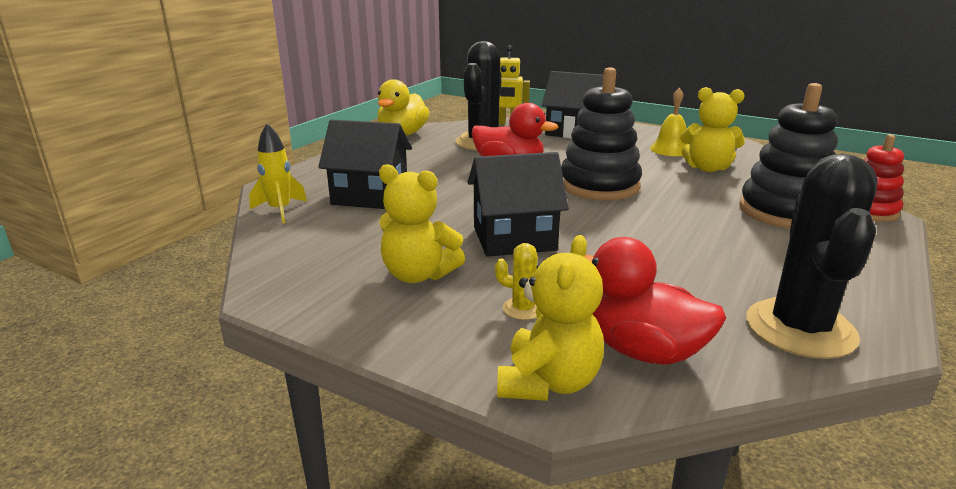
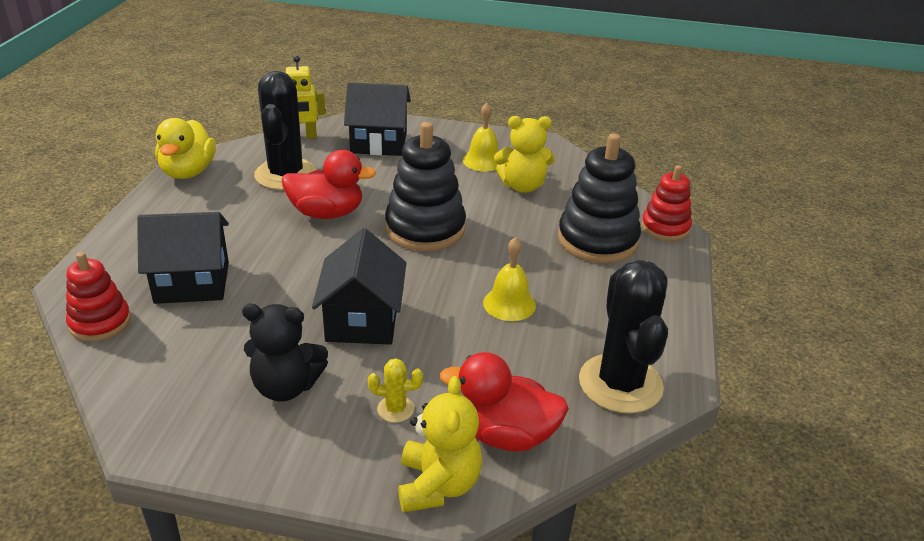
camera: 20 degrees left, 10 degrees up
(280, 211) = (100, 323): yellow rocket -> red stacking toy
(418, 275) = (286, 387): yellow teddy bear -> black teddy bear
(514, 238) = (362, 320): black house -> black house turned 60 degrees counterclockwise
(674, 246) = (509, 304): none -> yellow bell

